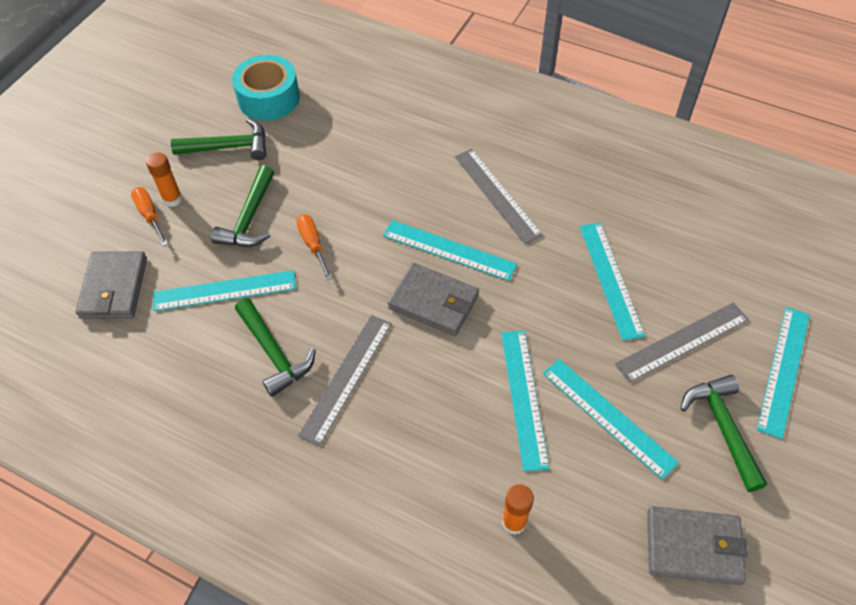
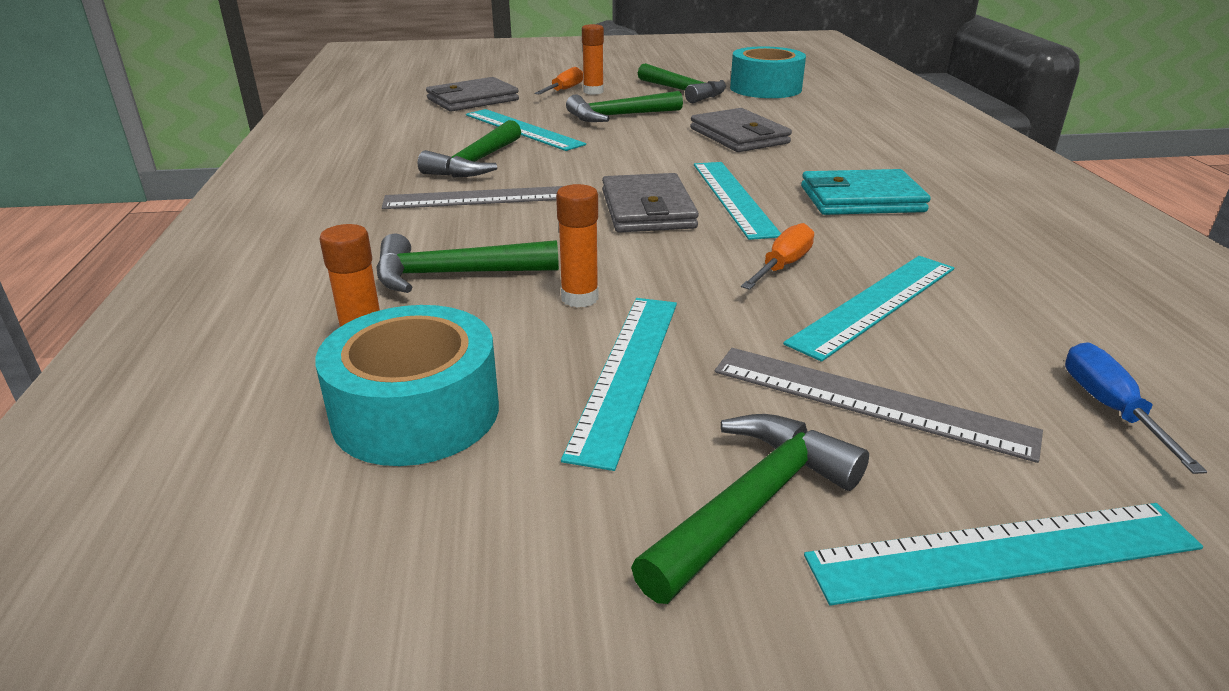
camera: 55 degrees right, 25 degrees down
(313, 245) = (630, 143): orange screwdriver -> orange screwdriver (782, 266)
(453, 445) = (453, 274): none -> green hammer
(497, 195) = (861, 199): grey ruler -> turquoise wallet
(523, 397) = (579, 298): turquoise ruler -> orange glue stick
(590, 521) = (416, 412): none -> turquoise tape
(693, 547) = (445, 547): grey wallet -> grey wallet (739, 136)
(731, 268) = (1110, 409): none -> blue screwdriver

